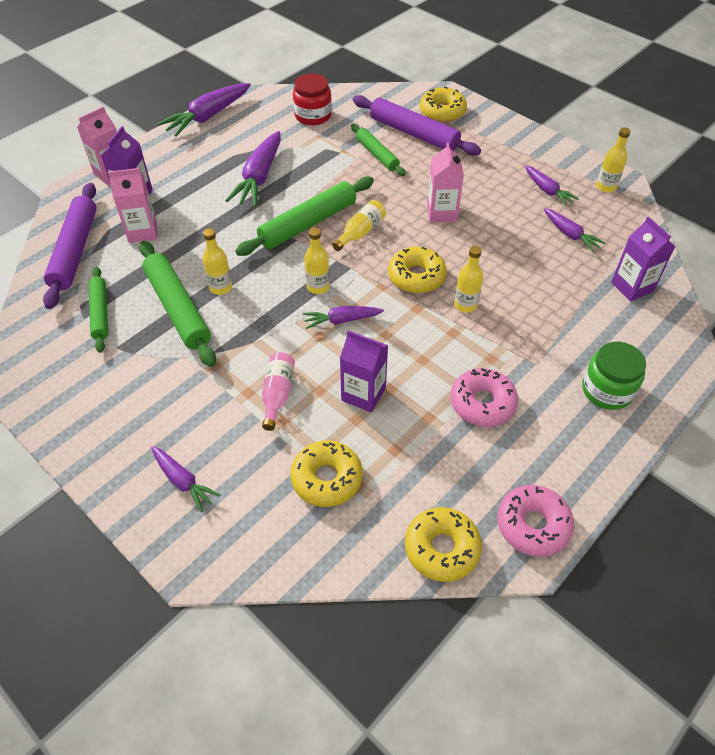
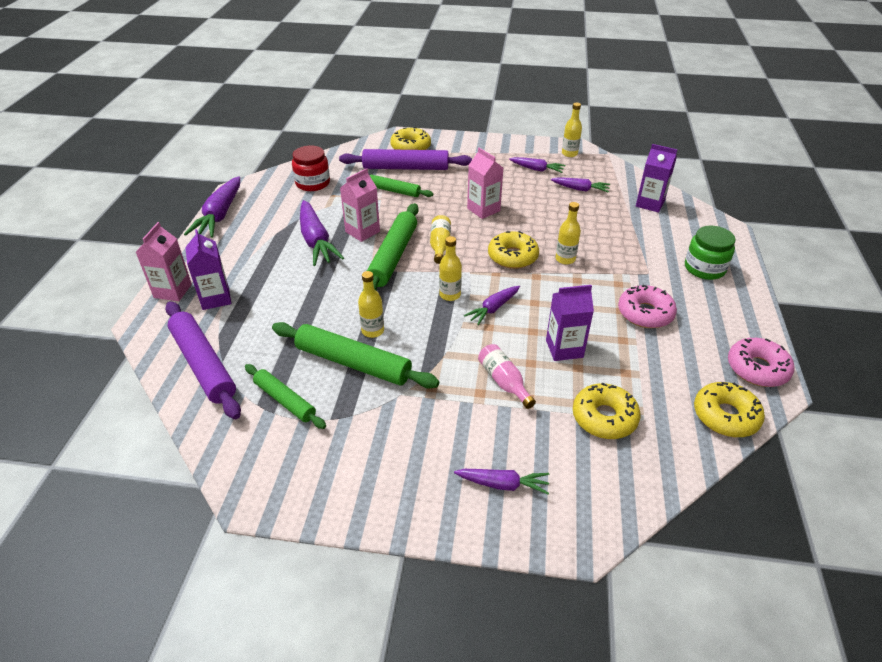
camera: 35 degrees left, 10 degrees down
(142, 231) = (254, 321): pink carton -> pink carton (362, 231)

